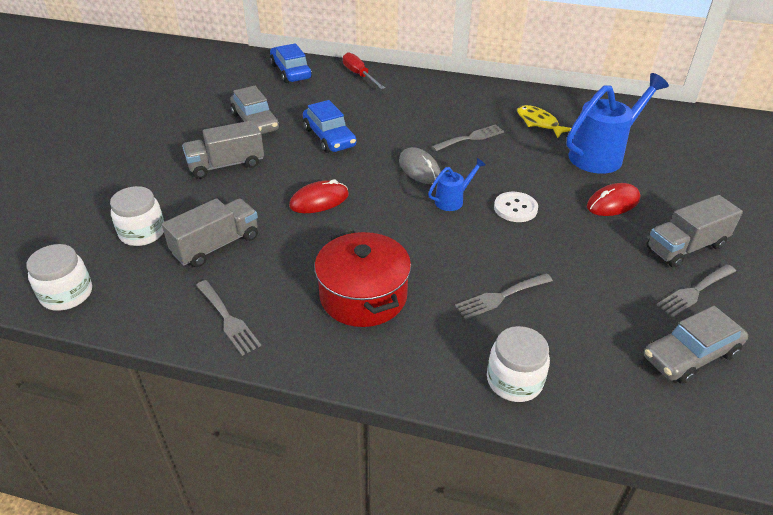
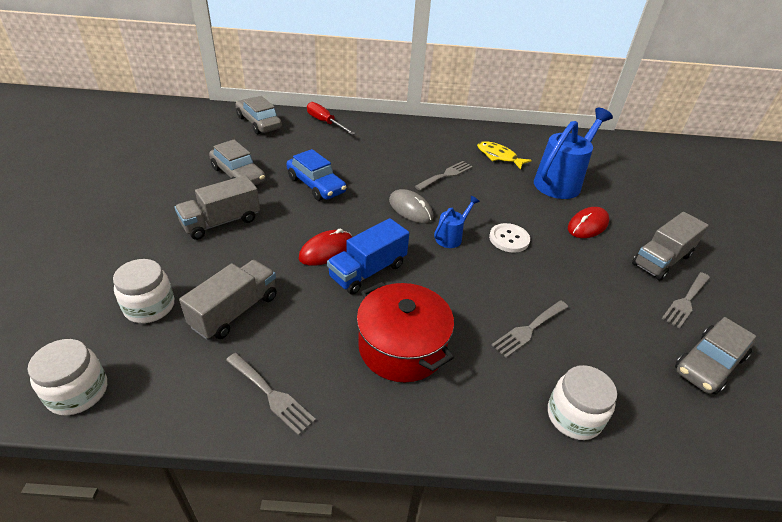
camera: 15 degrees left, 0 degrees up
(291, 72) = (259, 123): blue car -> grey car
(354, 224) = (368, 271): none -> blue truck

